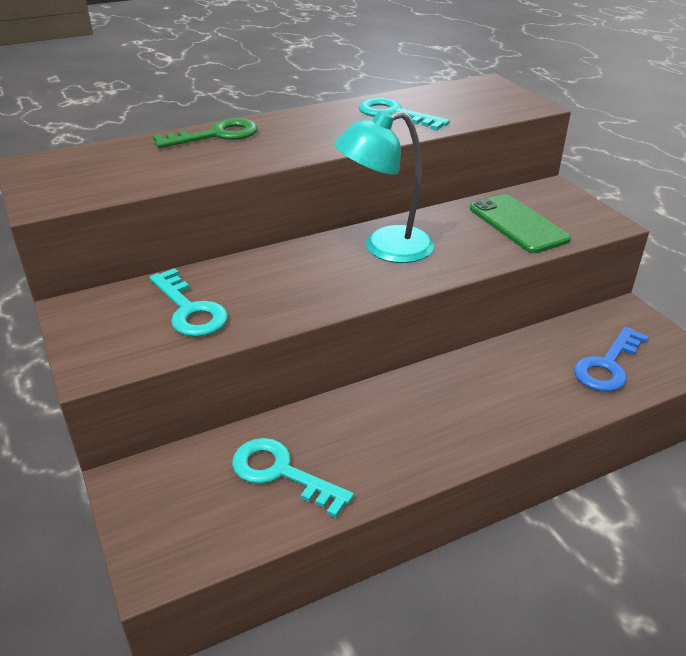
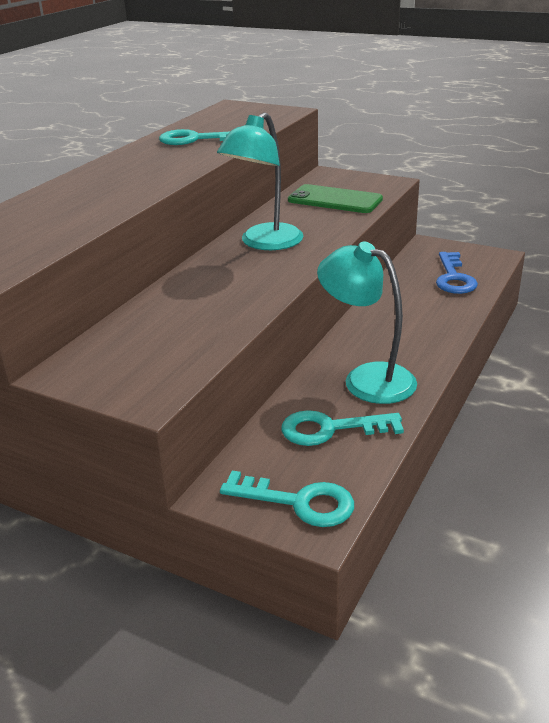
camera: 35 degrees left, 5 degrees down
(190, 310) = (172, 333): turquoise key -> turquoise key (299, 502)
(216, 135) = (68, 189): green key -> none
(376, 437) = (367, 378): none -> turquoise lamp

